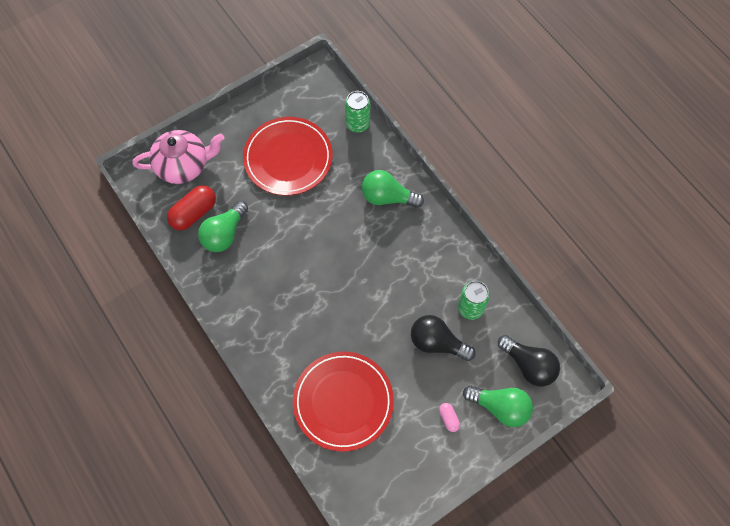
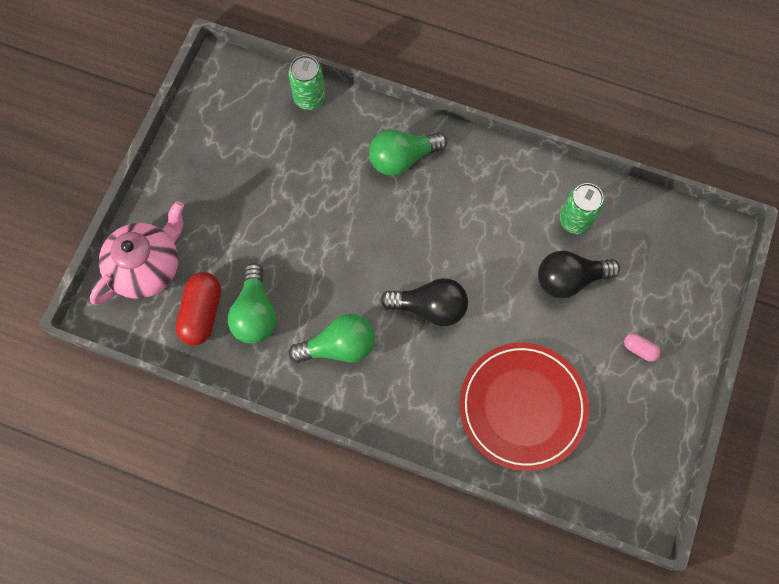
camera: 35 degrees left, 5 degrees up
(288, 158) = (261, 184): red plate -> none
(500, 407) = (679, 303): green light bulb -> green light bulb (339, 346)
(528, 365) = (674, 241): black light bulb -> black light bulb (430, 307)

